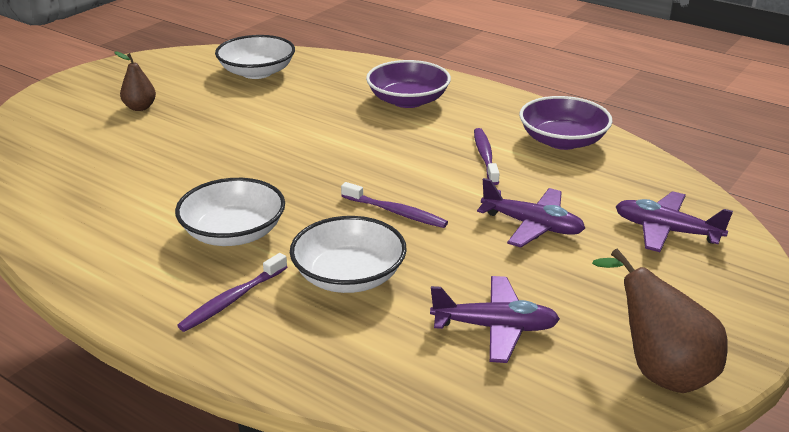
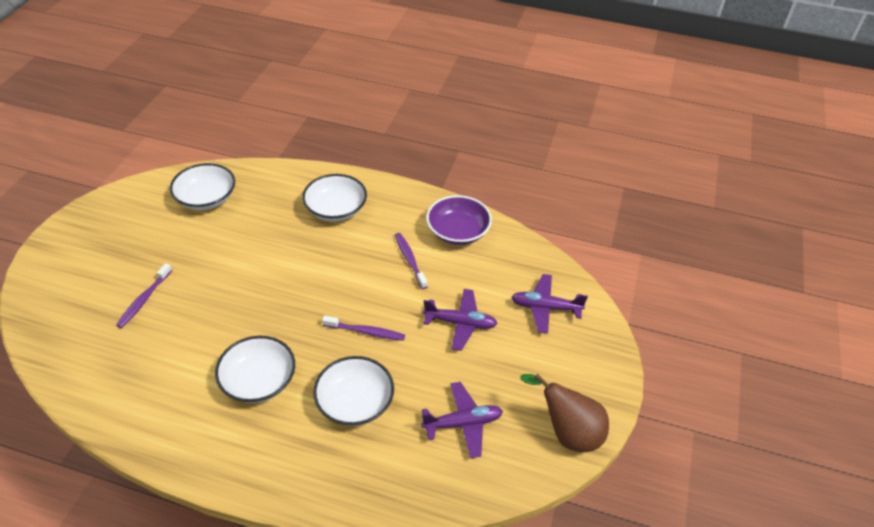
camera: 20 degrees left, 15 degrees up
(140, 107) = (127, 260): brown pear -> none
(232, 300) = (283, 445): purple toothbrush -> purple toothbrush (144, 300)
(408, 100) = (336, 209): purple bowl -> white bowl

